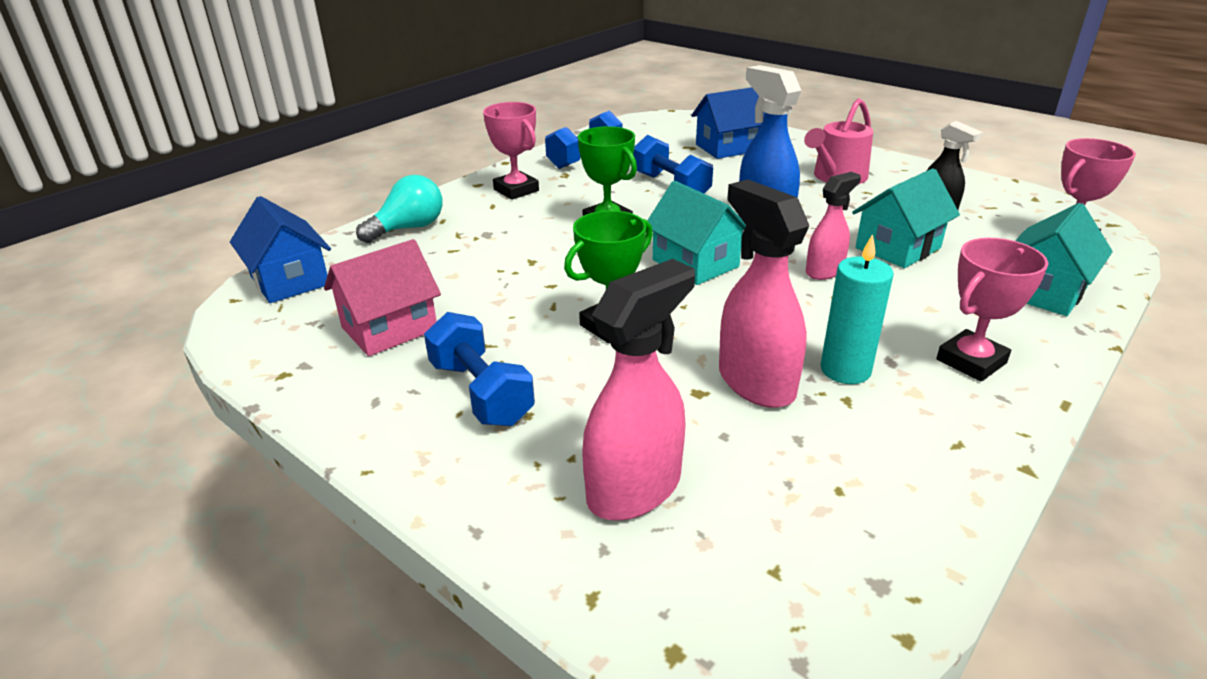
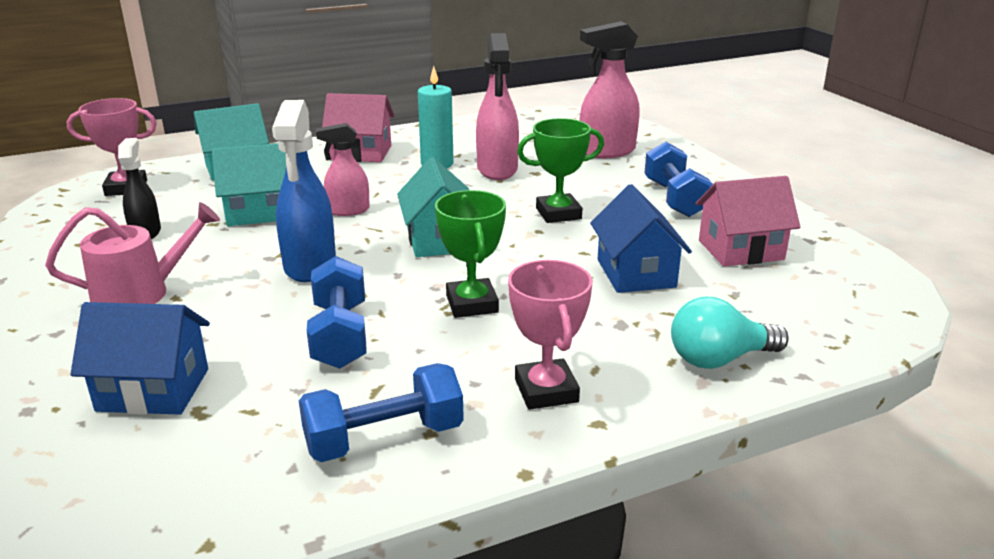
camera: 155 degrees left, 5 degrees down
(289, 280) = (857, 320): blue house -> blue house (636, 273)
(971, 361) = (361, 153): pink trophy -> pink house

